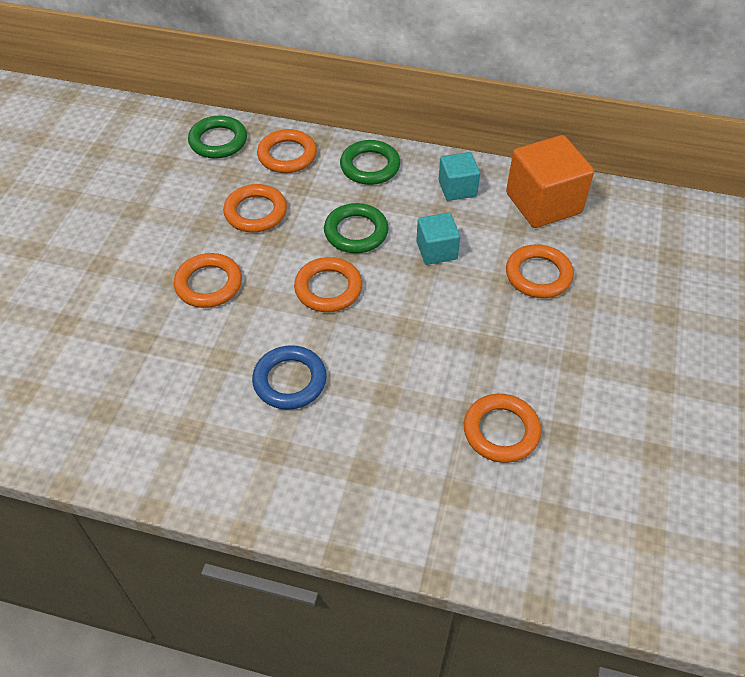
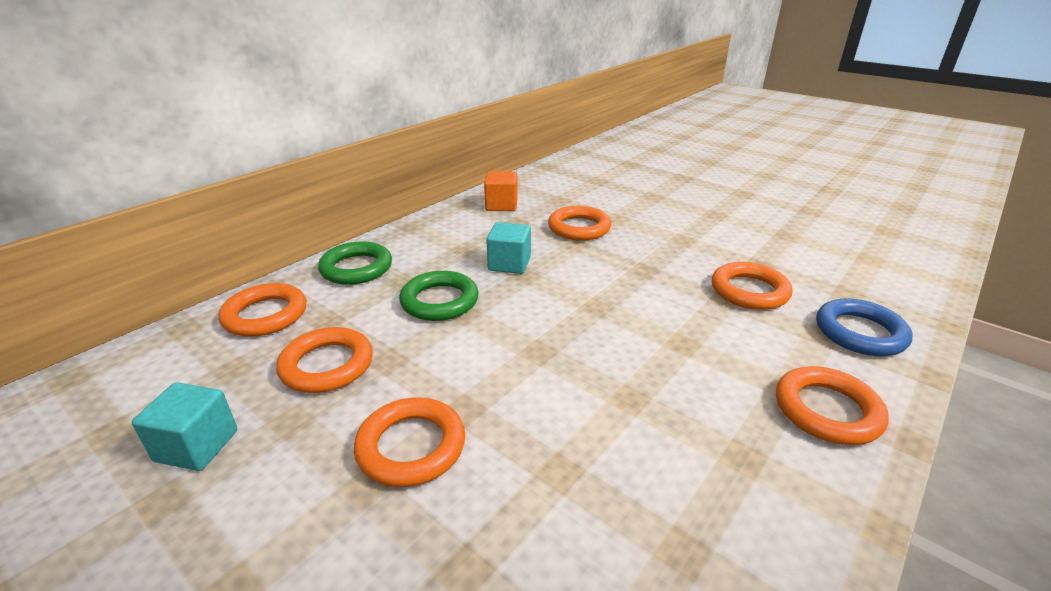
camera: 65 degrees left, 20 degrees down
(218, 141) = (156, 364): green ring -> none
(290, 381) = (632, 411): blue ring -> blue ring (860, 333)
(328, 288) = (505, 341): orange ring -> orange ring (827, 410)
(457, 188) = (442, 234): turquoise cube -> turquoise cube (197, 446)
(543, 203) = (501, 205): orange cube -> orange cube, size x0.56

